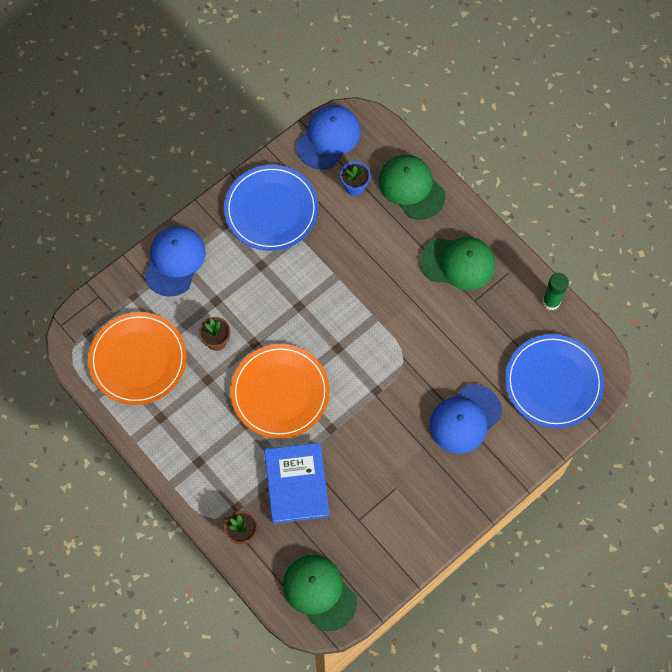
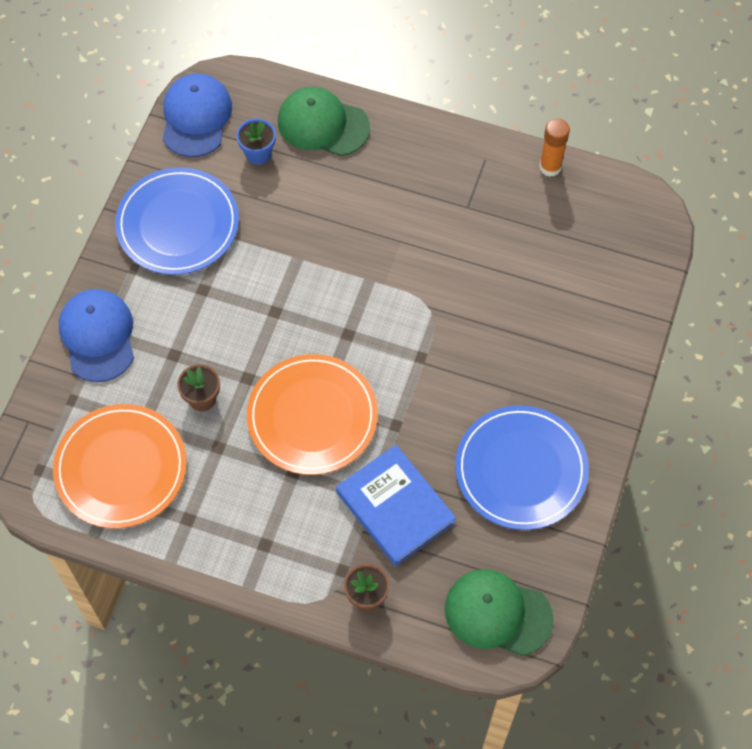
camera: 30 degrees left, 5 degrees down
(458, 263) = (424, 177): green cap -> none
(465, 419) = (537, 336): blue cap -> none
(551, 302) = (550, 167): green glue stick -> orange glue stick
(553, 382) = (607, 248): blue plate -> blue plate (521, 469)

